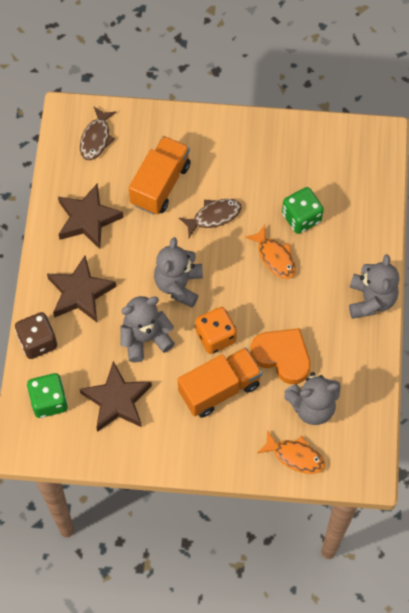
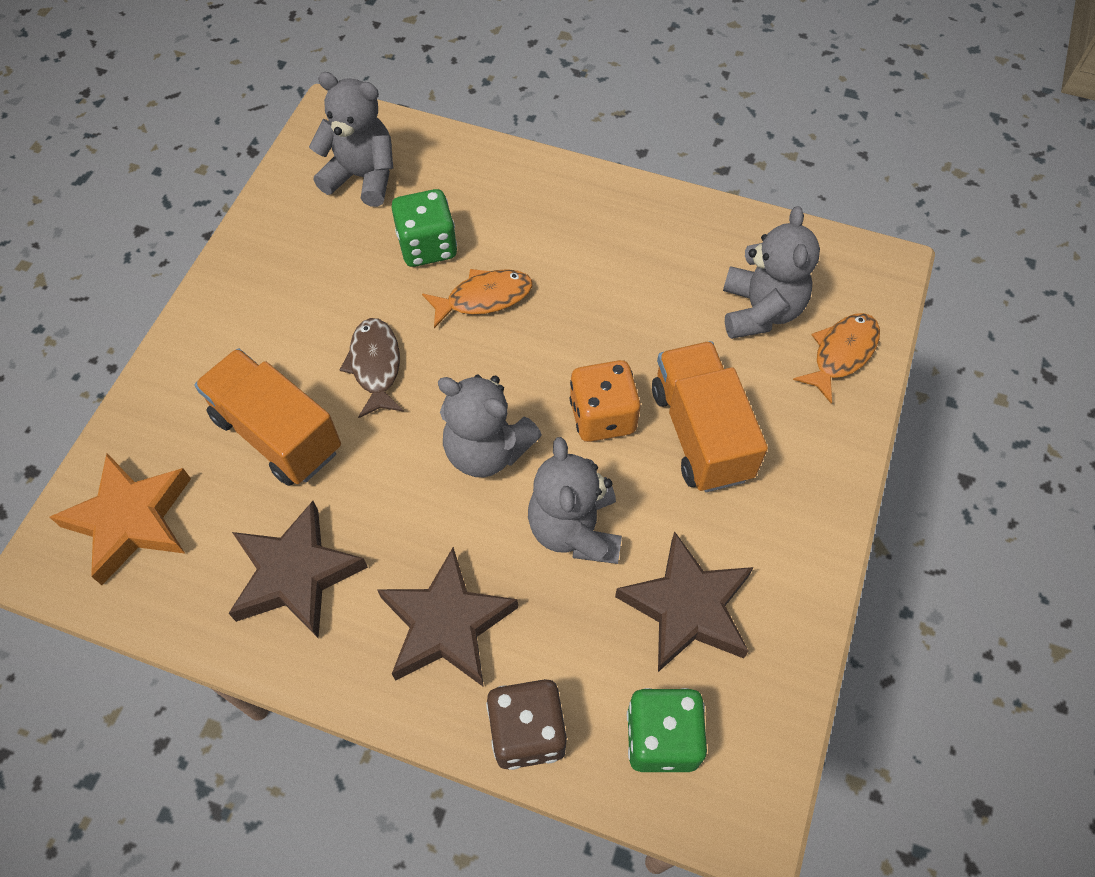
camera: 75 degrees left, 5 degrees down
(96, 138) = (131, 520): brown fish -> orange star
(282, 356) = (664, 330): orange heart -> none
(371, 300) = (599, 195): grey teddy bear -> grey teddy bear (362, 177)

